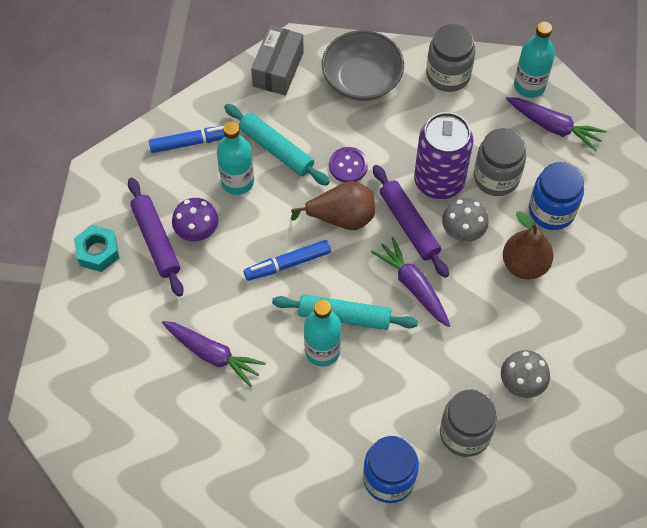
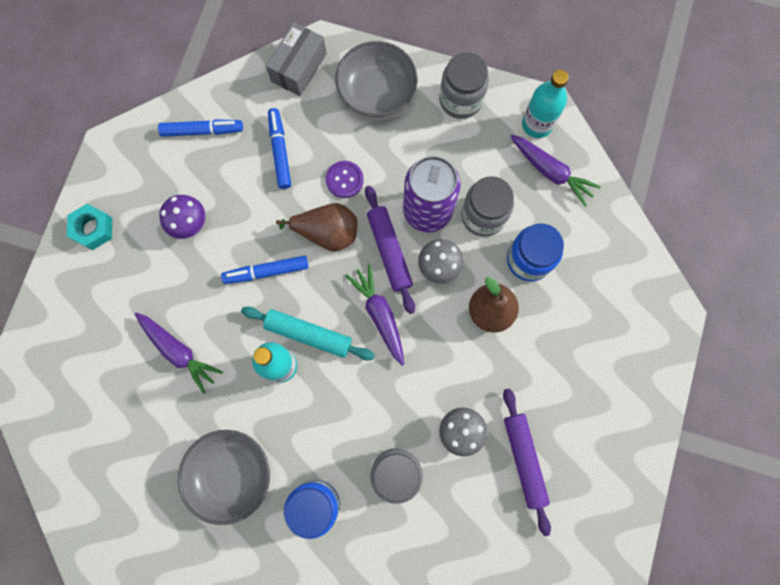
camera: 10 degrees right, 15 degrees up
(156, 240) = (149, 227): purple rolling pin -> purple rolling pin (524, 460)
(237, 181) = (237, 179): turquoise bottle -> none
(276, 149) = (280, 151): turquoise rolling pin -> blue marker
(293, 464) = (231, 474): none -> grey bowl

